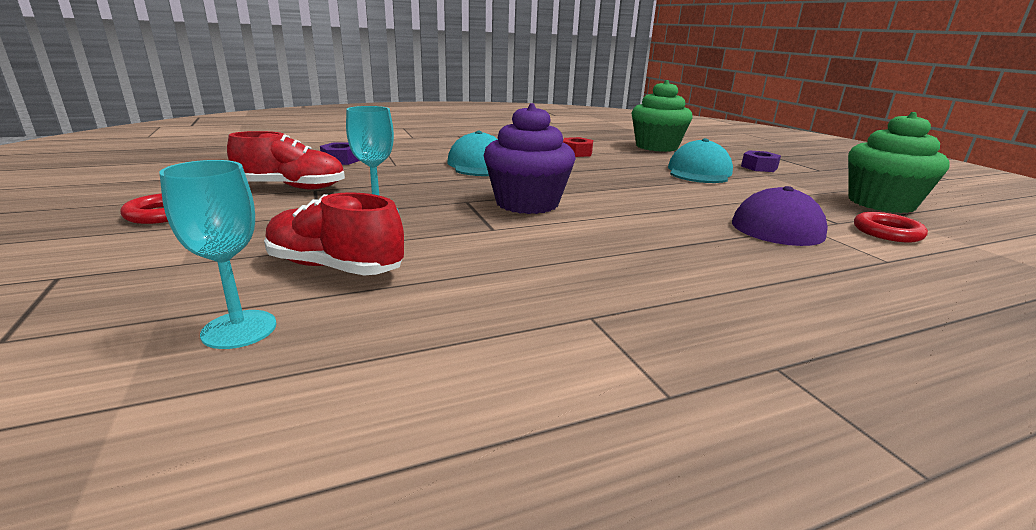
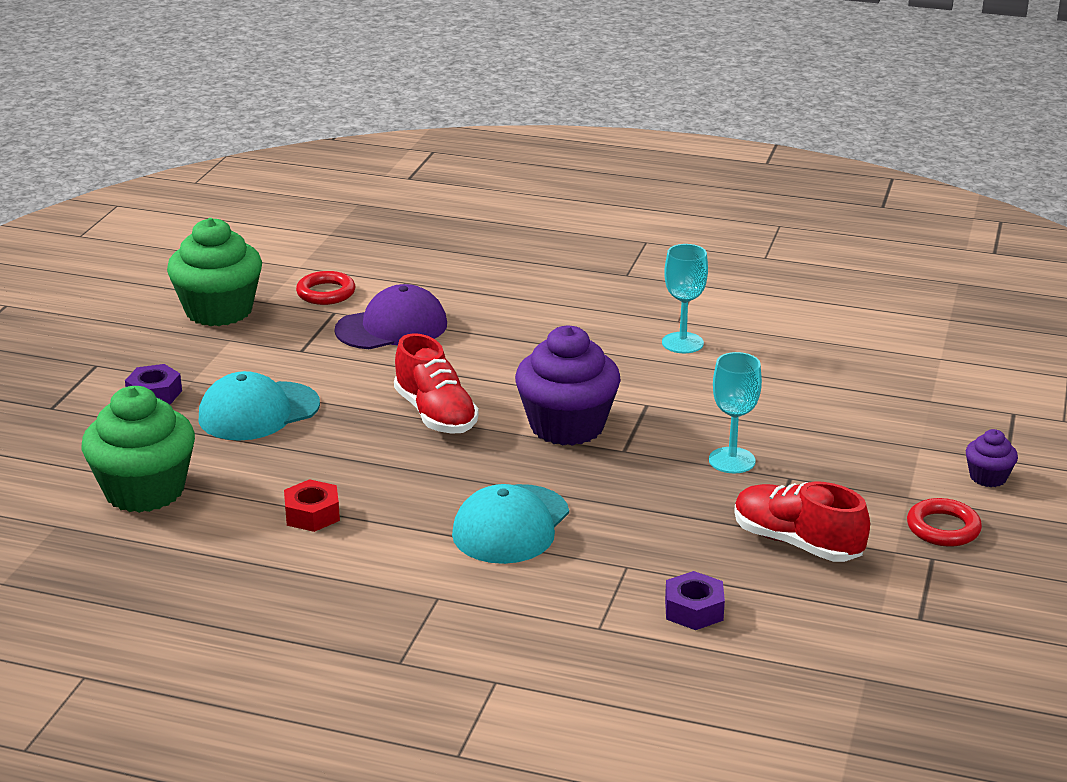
camera: 140 degrees left, 5 degrees up
(94, 256) = (988, 477): none -> purple cupcake
(239, 329) = (883, 378): turquoise goblet -> turquoise goblet (682, 343)
(335, 267) = (807, 405): red shoe -> red shoe (435, 414)

